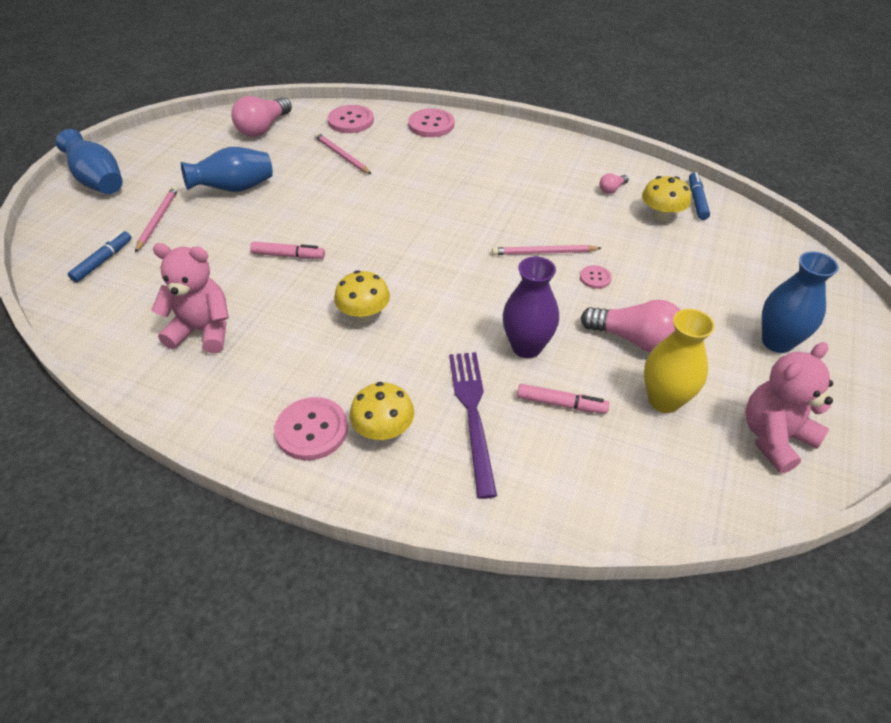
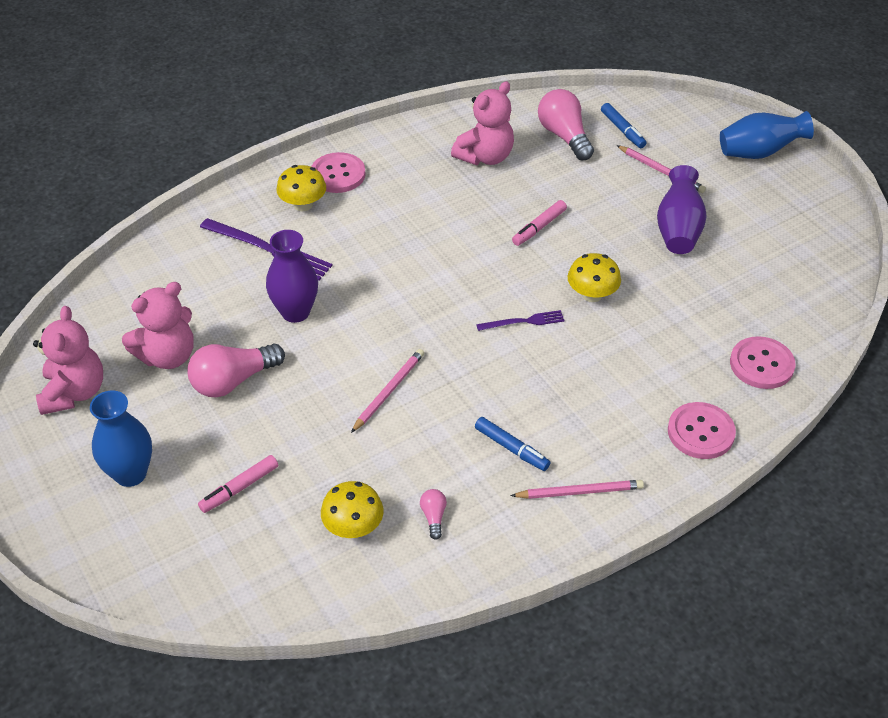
camera: 125 degrees right, 0 degrees up
(235, 188) = (678, 230): blue vase -> purple vase
(263, 128) = (793, 287): pink light bulb -> pink light bulb (564, 136)
(341, 156) = (685, 325): pink pencil -> pink pencil (579, 491)
(364, 314) = (422, 241): yellow mushroom -> yellow mushroom (592, 294)
(407, 221) = (523, 321): none -> purple fork
(561, 404) = (227, 299): pink marker -> pink marker (239, 488)
(595, 278) = (322, 405): pink button -> none
(664, 400) = (167, 356): yellow vase -> pink teddy bear
(696, 200) = (345, 582): blue marker -> blue marker (511, 448)

